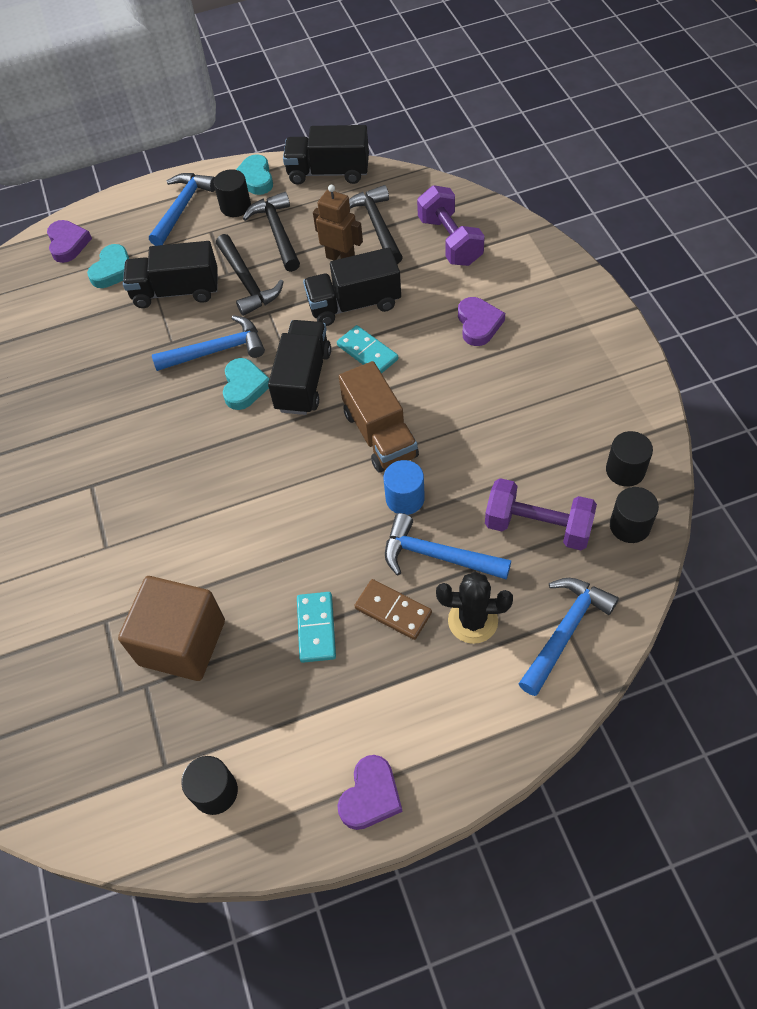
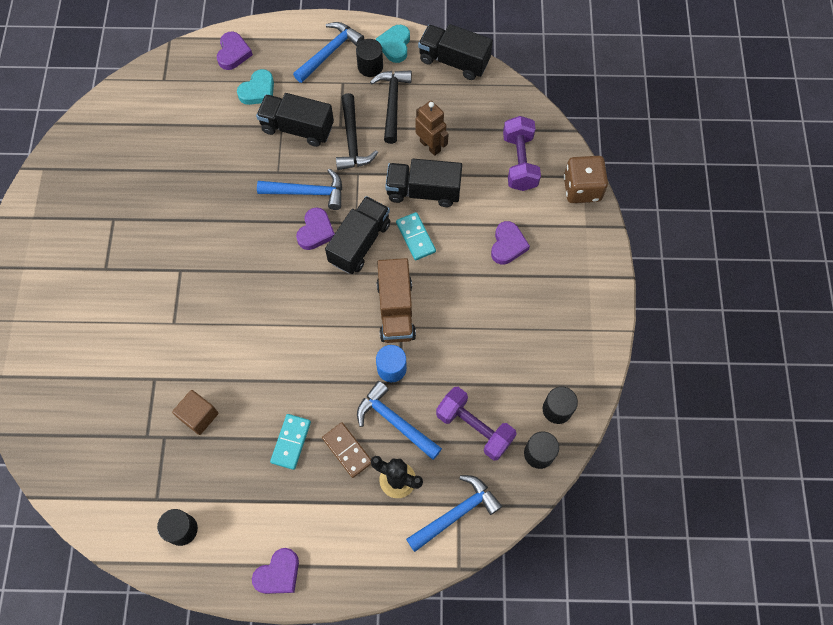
camera: 15 degrees right, 10 degrees up
(182, 642) = (199, 416): brown cube -> brown cube, size x0.58
(244, 387) = (316, 231): turquoise heart -> purple heart
(377, 226) = (470, 126): black hammer -> none
(533, 243) = (582, 189): none -> brown dice

